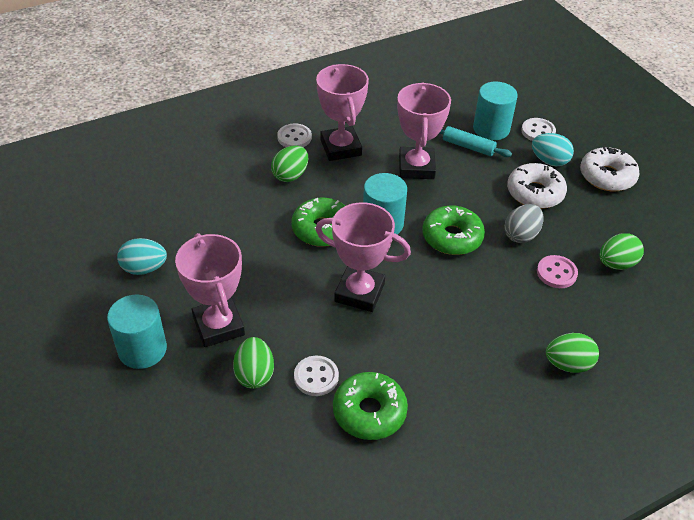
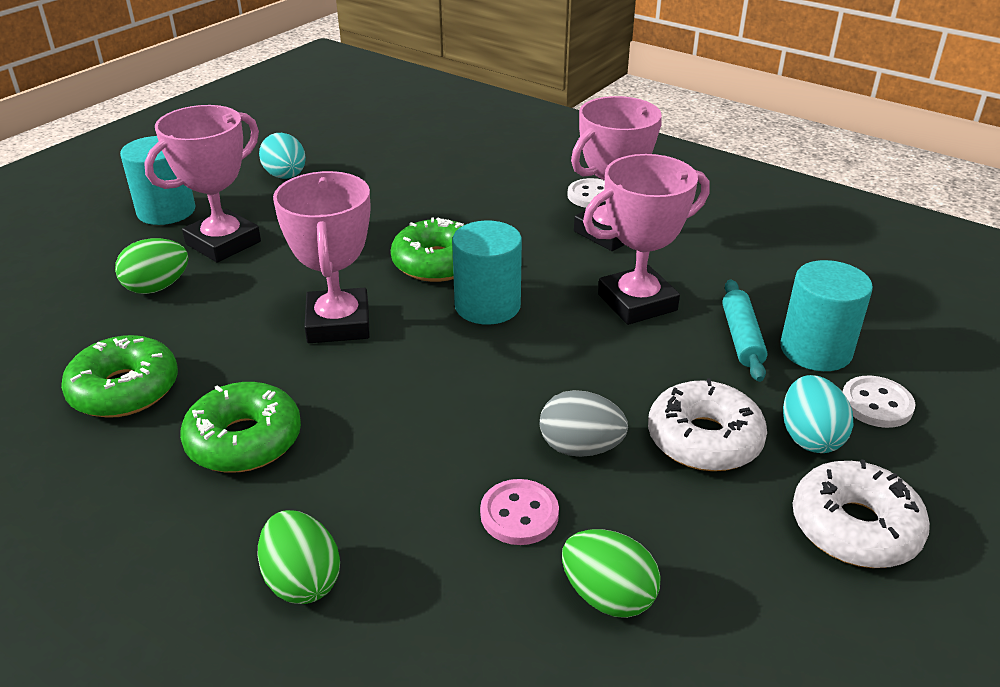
camera: 65 degrees right, 10 degrees down
(290, 175) = (517, 213): green egg -> none
(316, 377) = (170, 331): white button -> none
(452, 237) = (512, 375): green donut -> green donut (244, 440)

